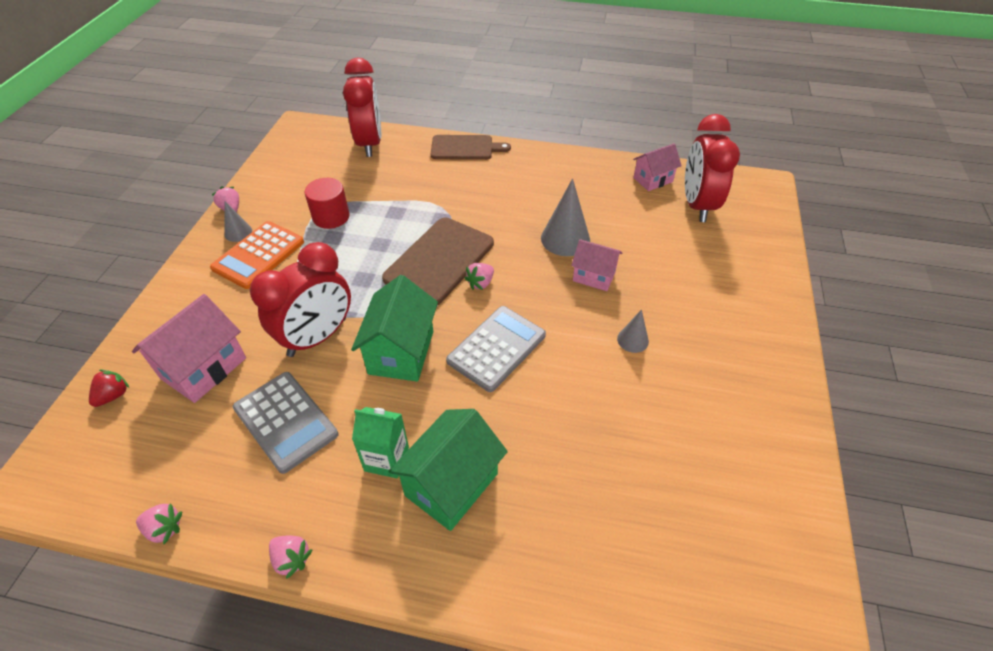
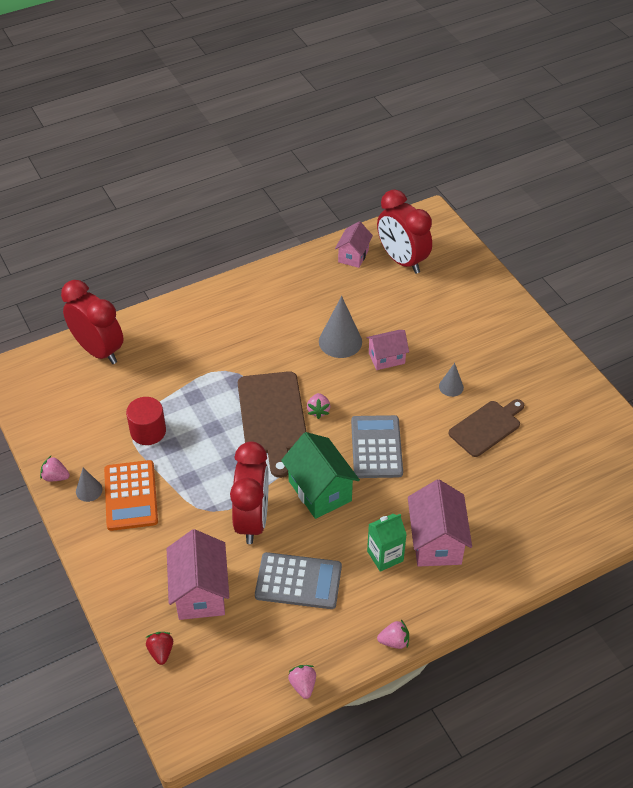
camera: 40 degrees left, 0 degrees up
(164, 528) = (303, 685): pink strawberry -> pink strawberry turned 75 degrees counterclockwise
(451, 484) = (436, 542): green house -> pink house
(465, 148) = (184, 308): brown cutting board -> brown cutting board (487, 427)

